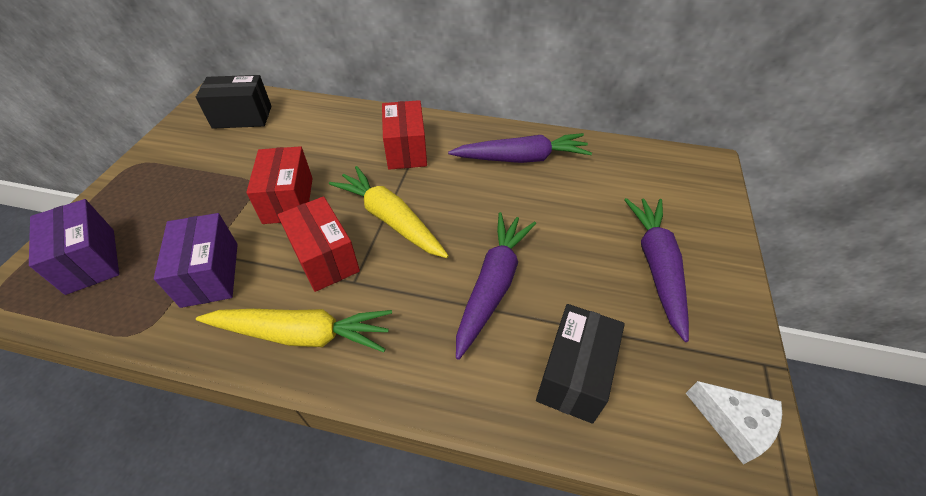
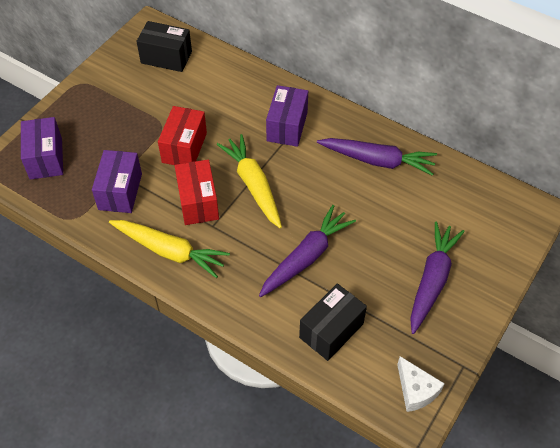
camera: 20 degrees right, 5 degrees up
(406, 150) = (287, 126): red box -> purple box

